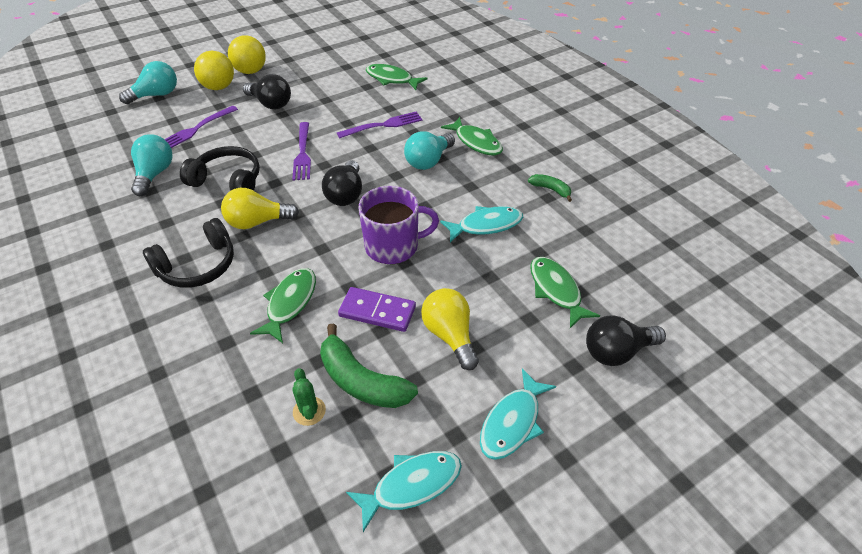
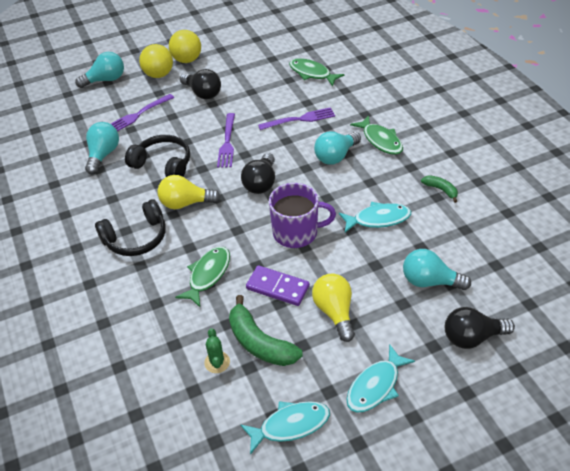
camera: 10 degrees right, 0 degrees up
(556, 290) = (429, 281): green fish -> turquoise light bulb

